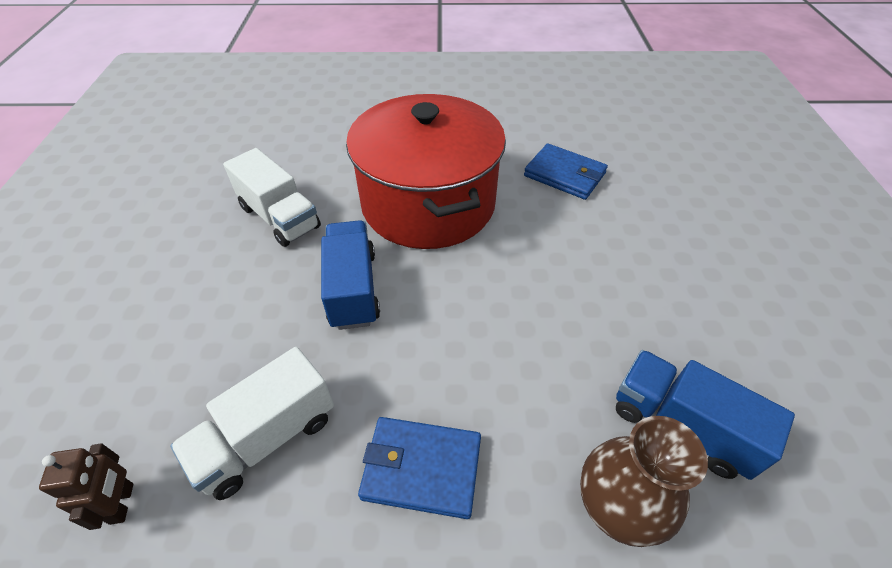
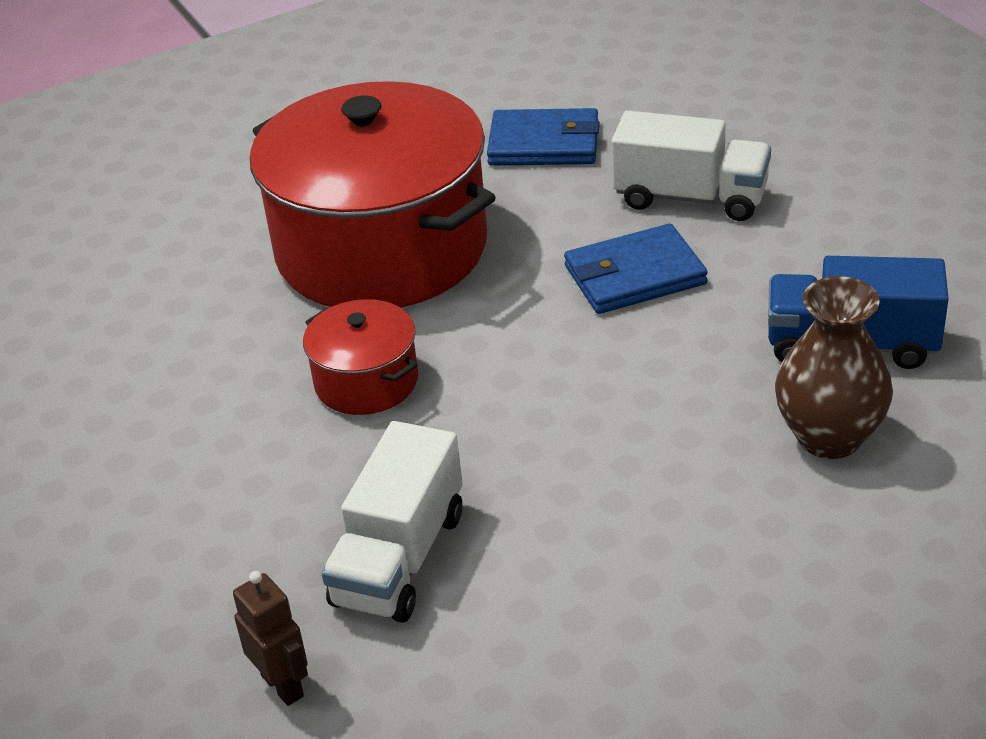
camera: 25 degrees left, 10 degrees down
(279, 217) = (175, 348): white truck -> white truck (690, 198)
(353, 289) = (366, 382): blue truck -> red pot
(421, 468) = (604, 501): blue wallet -> blue wallet (634, 275)

